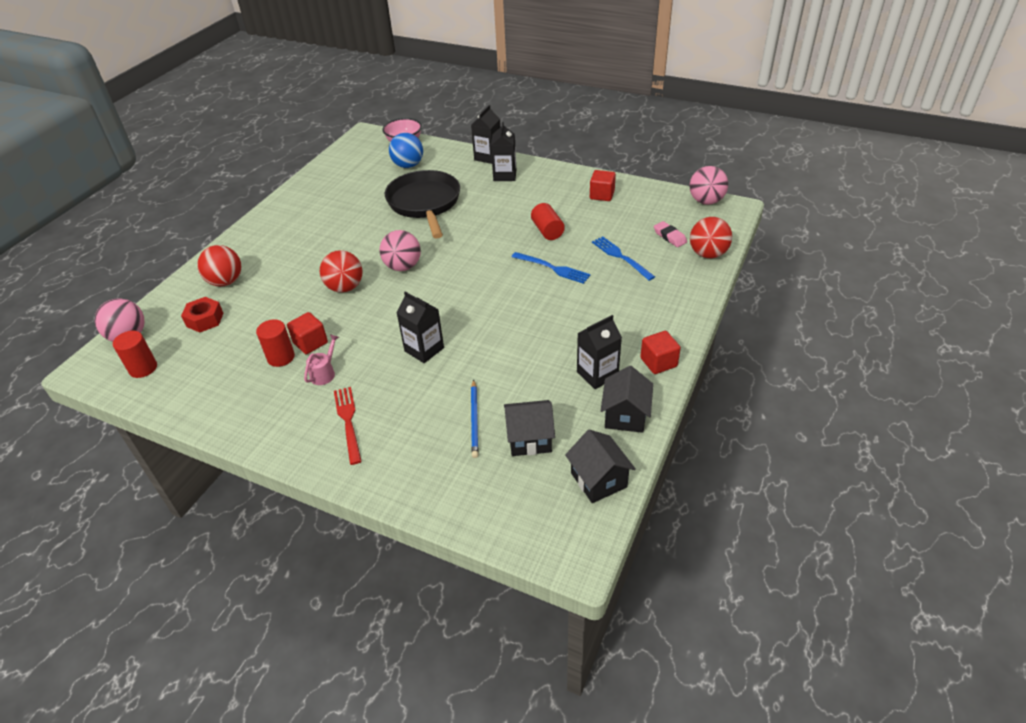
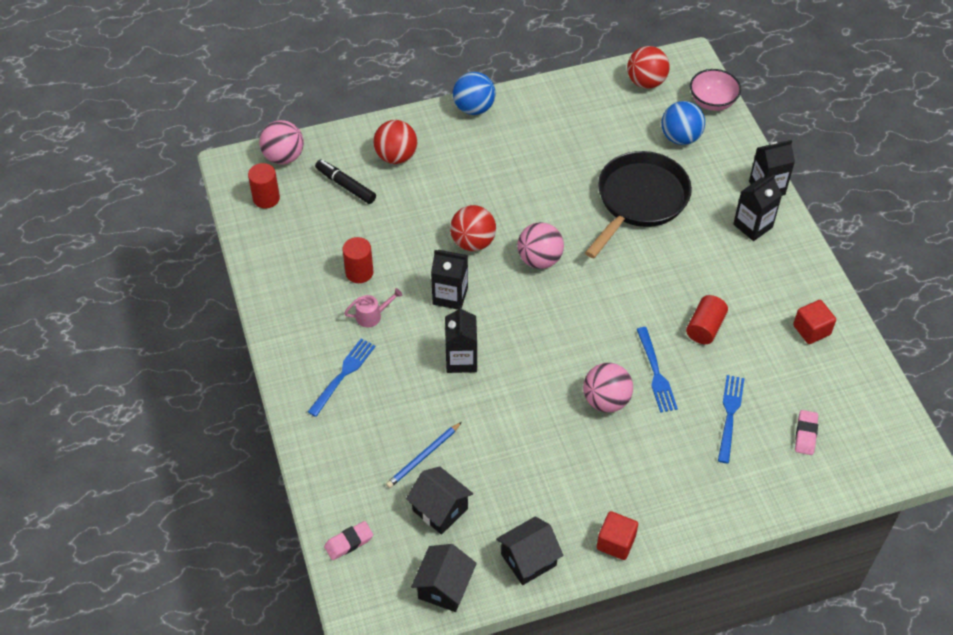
camera: 45 degrees right, 10 degrees up
(205, 320) = (345, 185): red nut -> black marker
(252, 227) = (474, 108): none -> blue ball
(310, 343) = (392, 277): red cube -> none
(348, 422) = (343, 375): red fork -> blue fork
(495, 516) = (349, 542): none -> pink eraser
(597, 374) = (556, 506): black carton -> black carton (450, 296)
(706, 201) = (902, 427): pink ball -> pink ball (606, 400)
(707, 254) = (812, 484): red ball -> red ball (646, 82)

